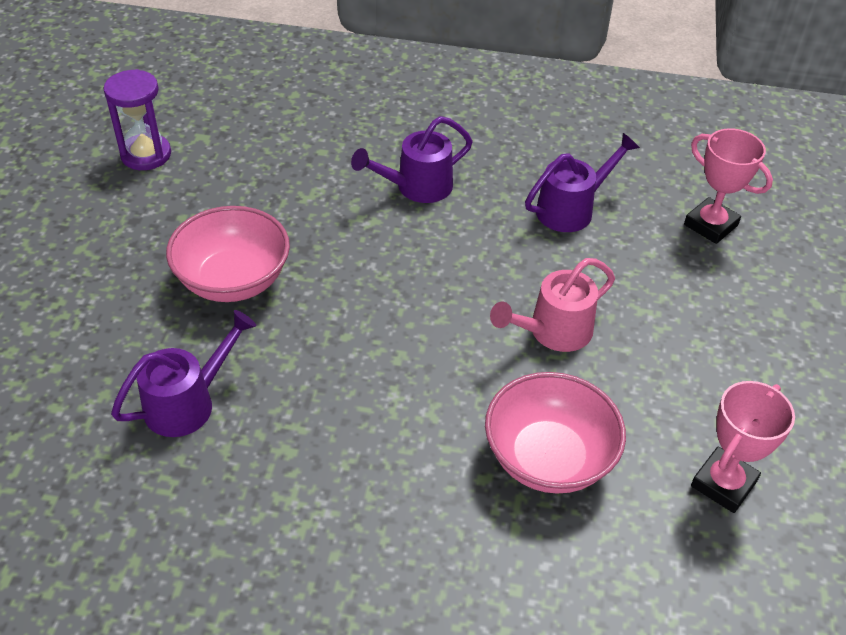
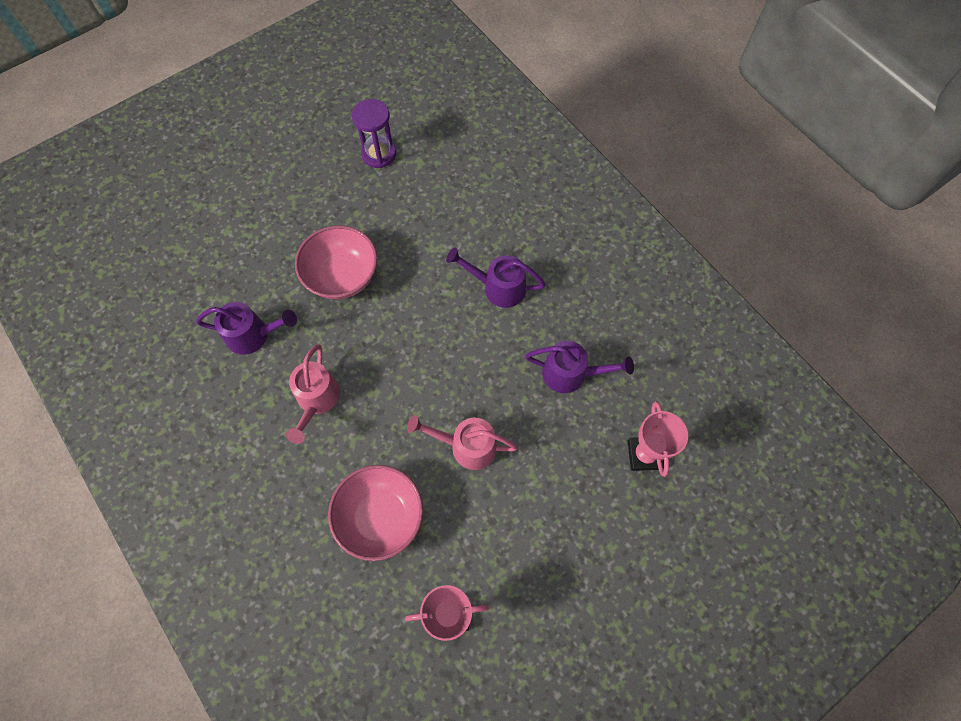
camera: 45 degrees right, 20 degrees up
(344, 409) = (316, 401): none -> pink watering can

